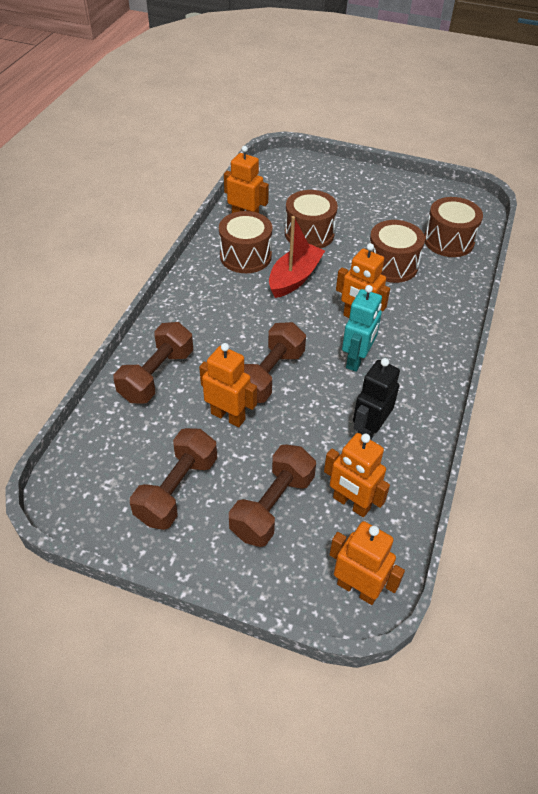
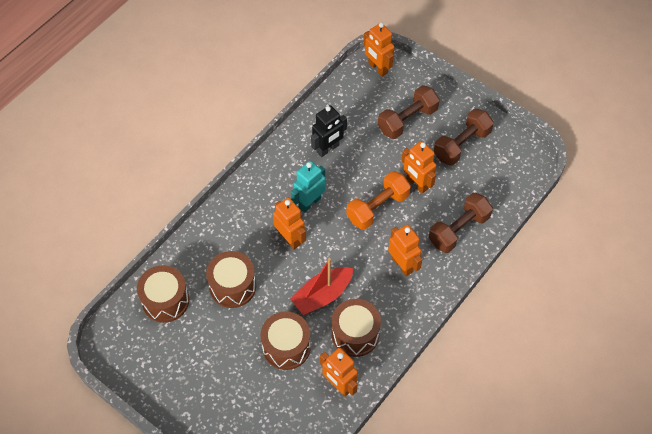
camera: 160 degrees left, 10 degrees up
(269, 375) = (377, 207): brown dumbbell -> orange dumbbell
(351, 503) = (361, 109): orange robot -> orange robot (402, 265)

